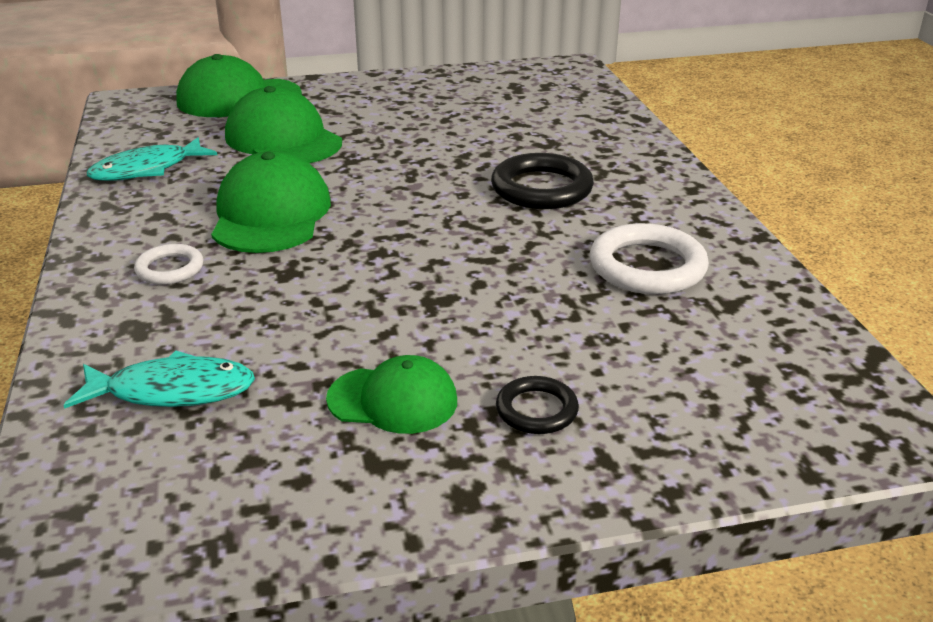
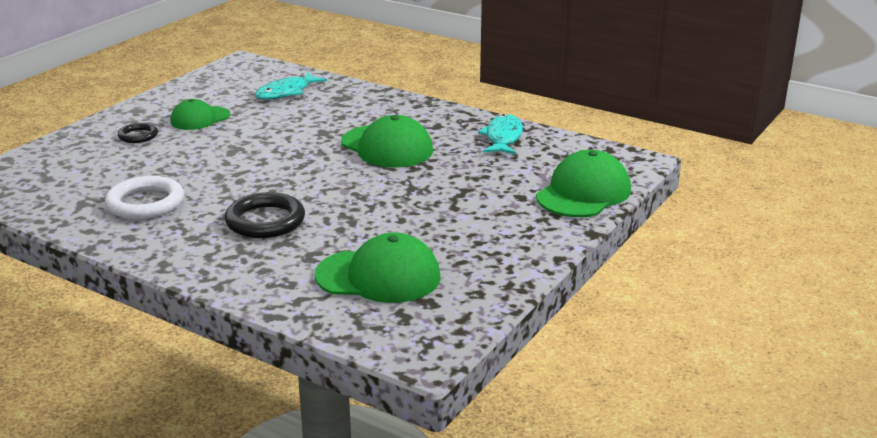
camera: 135 degrees right, 5 degrees down
(170, 269) = (377, 114): white ring -> none
(283, 139) = (481, 182): green cap -> green cap (378, 276)

